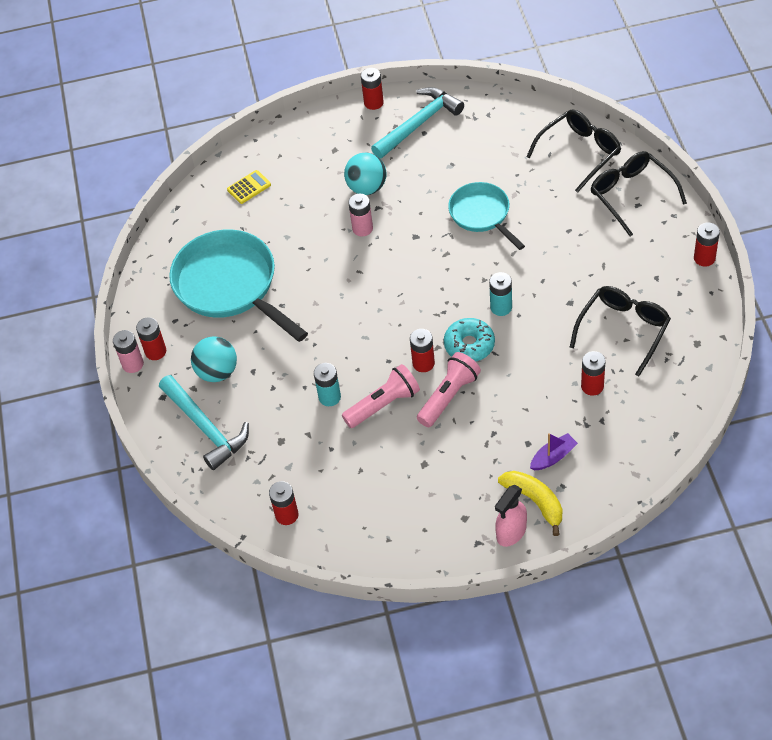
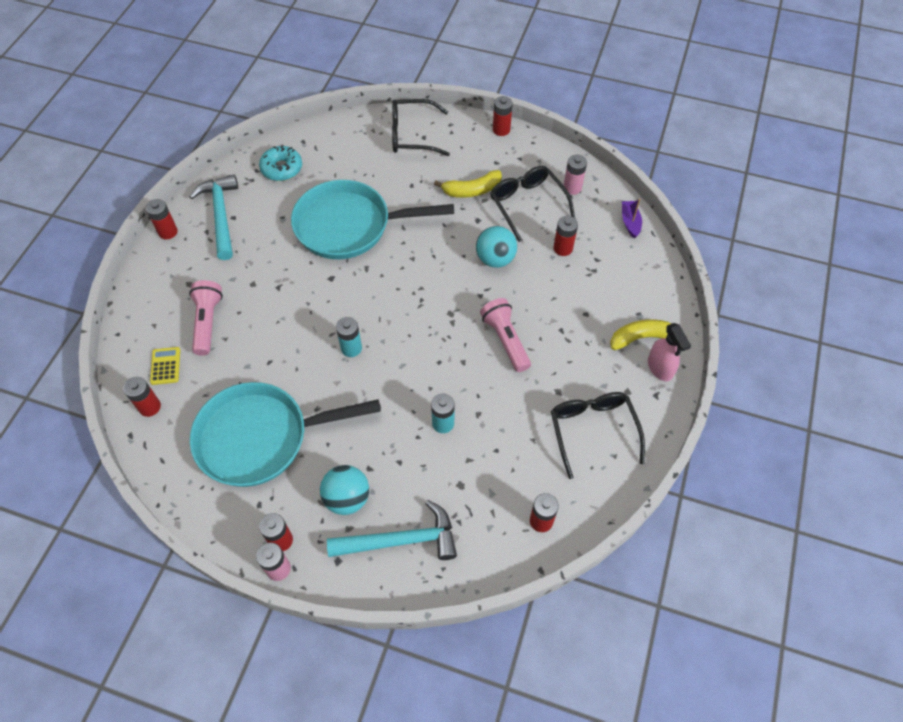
camera: 65 degrees left, 5 degrees up
(362, 228) = (290, 308): pink battery -> pink battery (572, 188)
(367, 187) = (251, 283): turquoise ball -> turquoise ball (495, 259)
(383, 404) = (480, 388): pink flashlight -> pink flashlight (207, 322)
(423, 363) = (460, 339): red battery -> red battery (149, 407)
(469, 345) = (467, 300): turquoise donut -> turquoise donut (282, 168)
(482, 214) = (349, 226): turquoise pan -> turquoise pan, size x1.70
(501, 307) = (448, 262): turquoise battery -> turquoise battery (351, 348)
(553, 457) = (609, 305): purple boat -> purple boat (630, 222)
(579, 153) = (346, 141): black glasses -> black glasses (592, 430)
(603, 278) = (472, 190): none -> yellow banana

